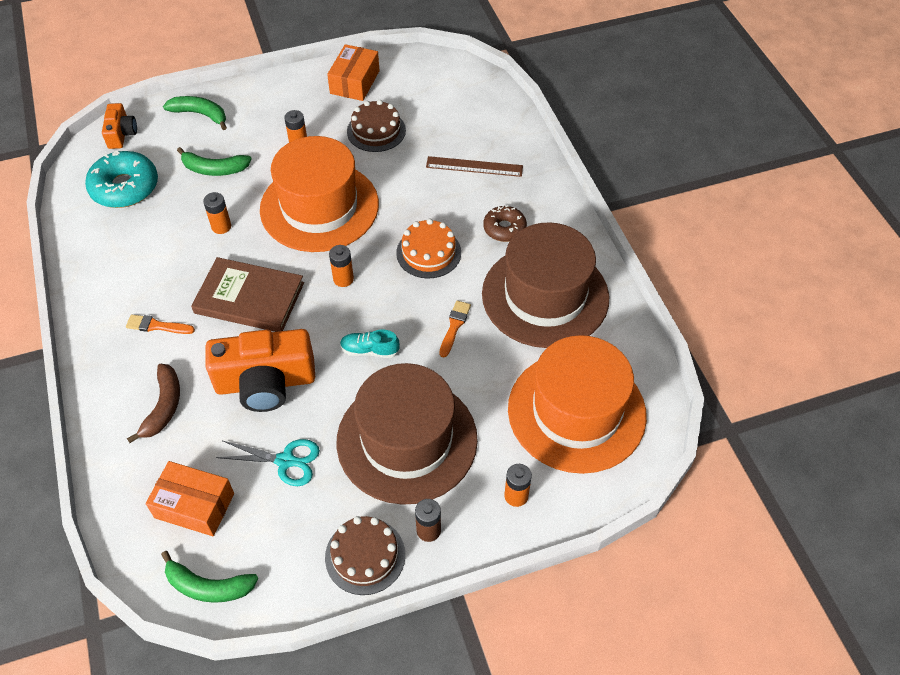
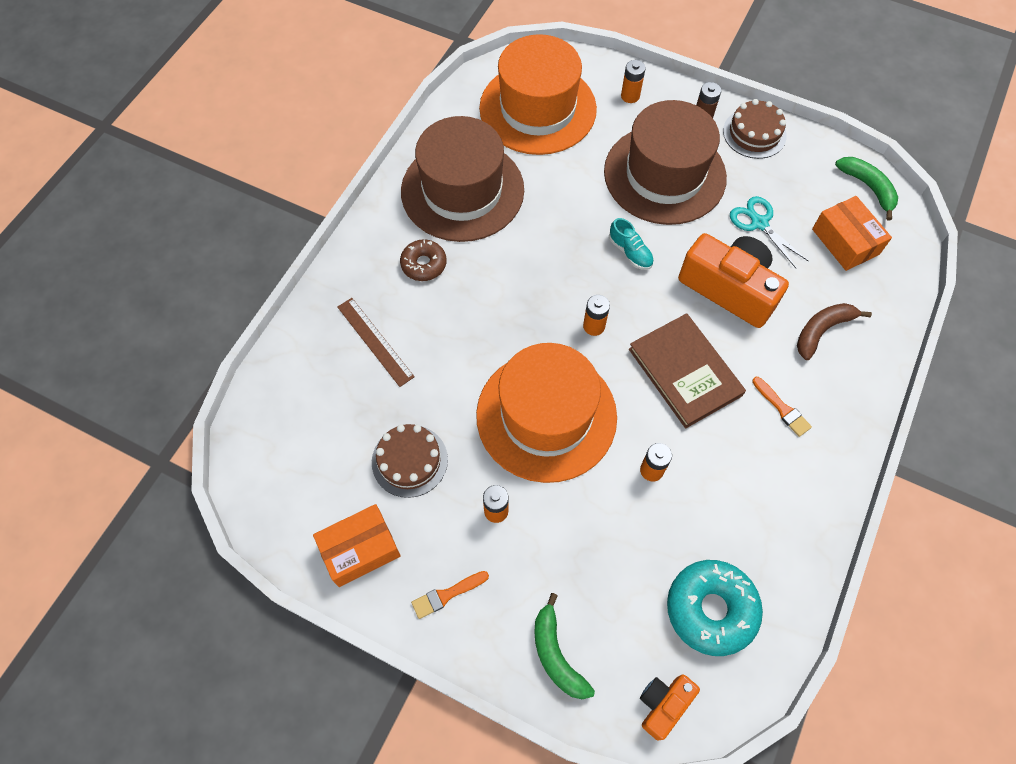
camera: 135 degrees left, 10 degrees up
(214, 169) = (603, 552): green banana -> none
(428, 252) = (504, 293): orange cake -> none
(454, 326) = (551, 221): orange brush -> orange brush (447, 595)

